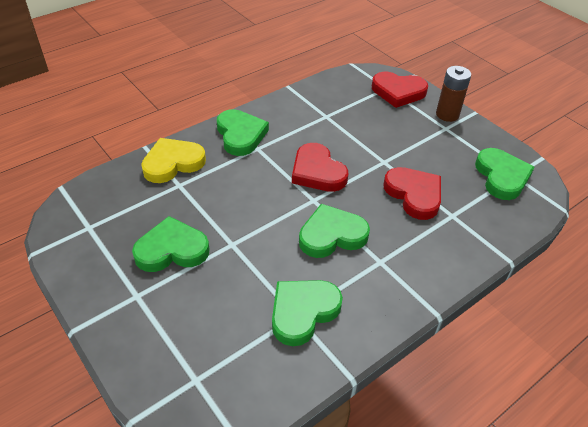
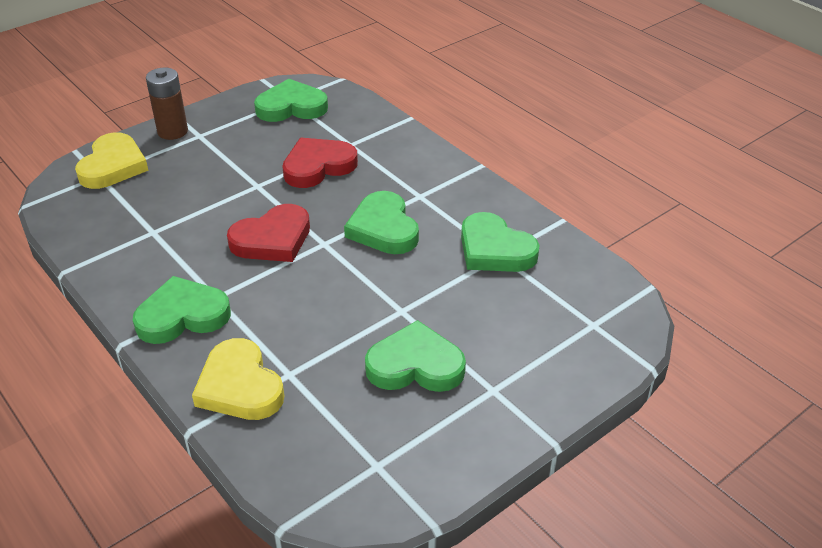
camera: 90 degrees left, 5 degrees down
(172, 250) = (415, 365): green heart -> green heart turned 105 degrees clockwise
(398, 92) = (113, 166): red heart -> yellow heart

